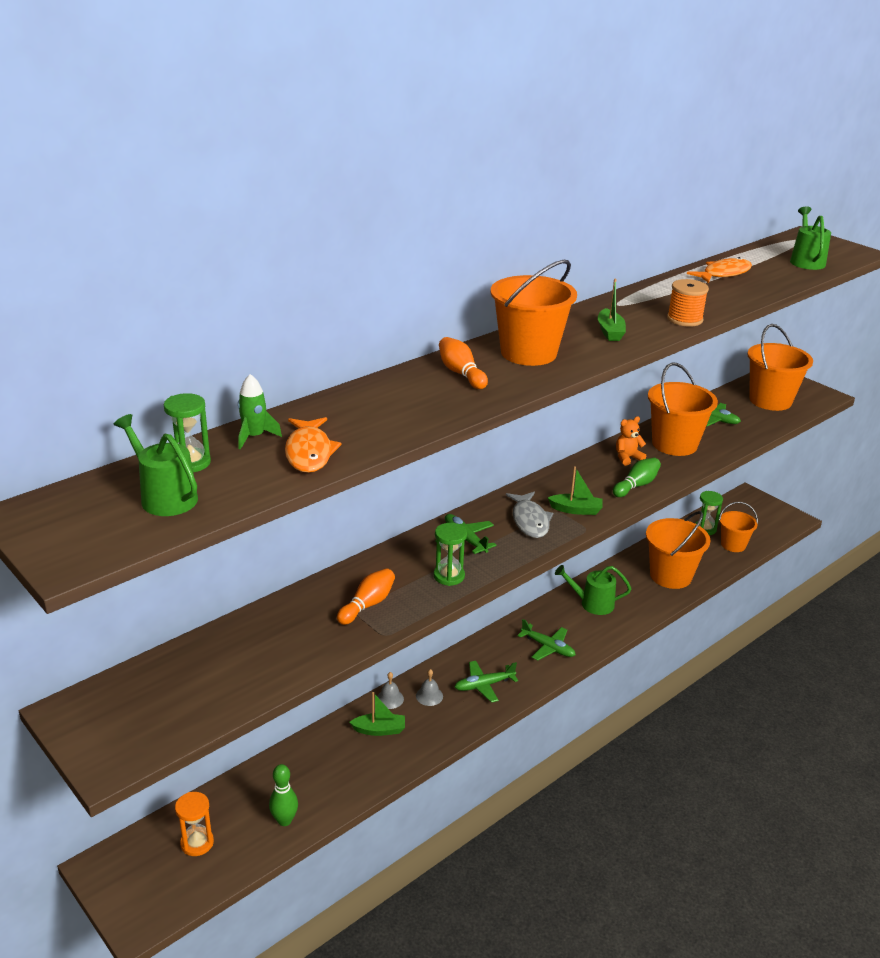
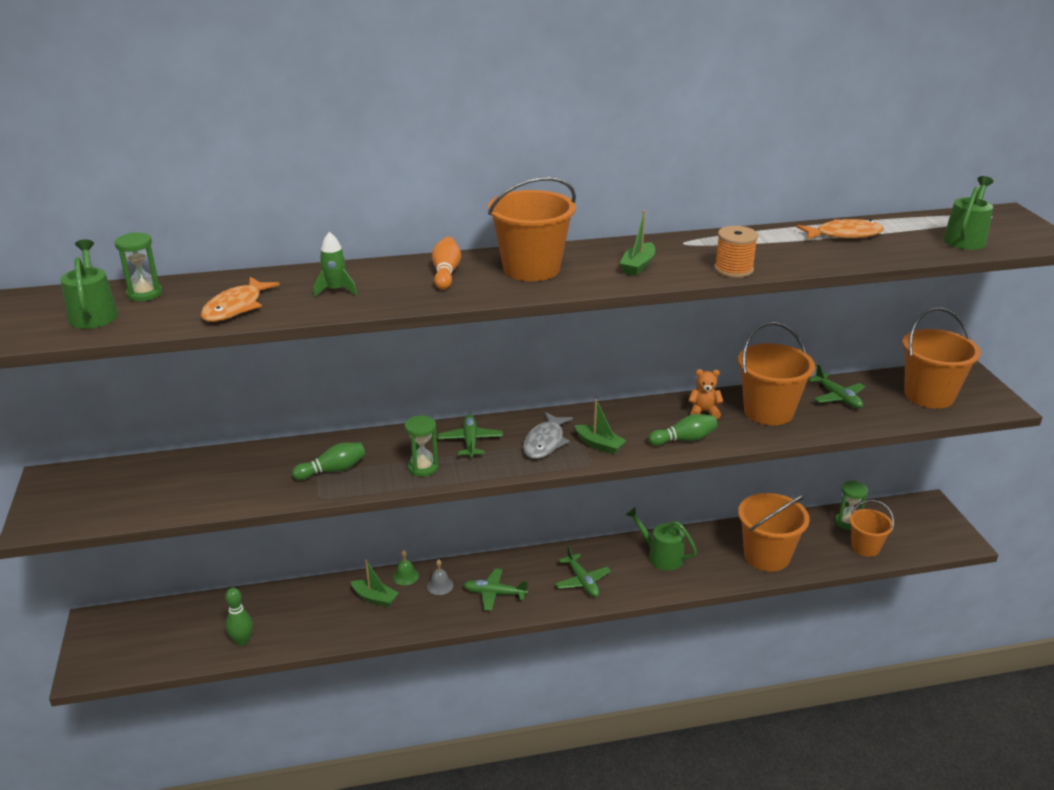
camera: 30 degrees right, 0 degrees up
(197, 843) = (169, 632): orange hourglass -> none
(254, 437) = (214, 286): green rocket -> green rocket (335, 290)
(367, 605) = (333, 470): orange bowling pin -> green bowling pin
(390, 699) = (405, 576): grey bell -> green bell

